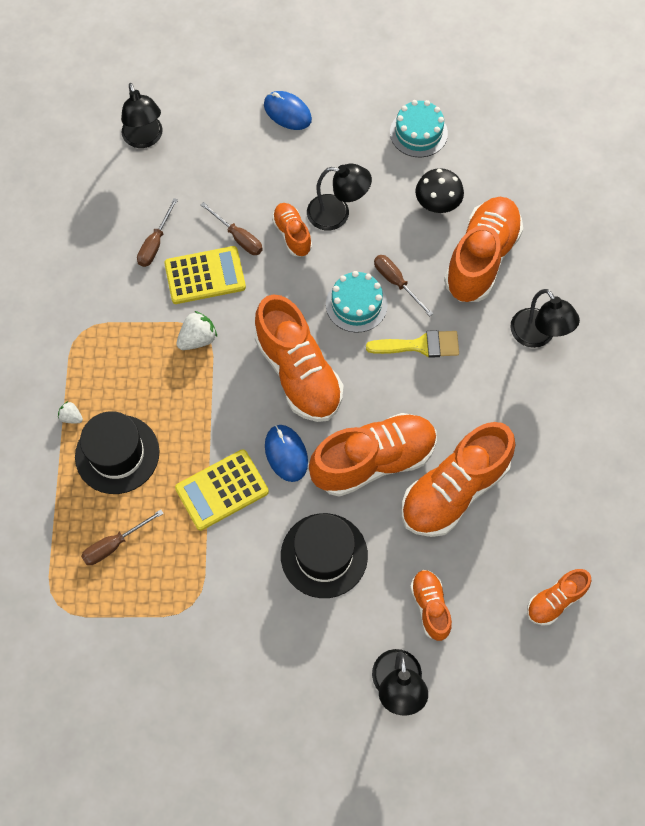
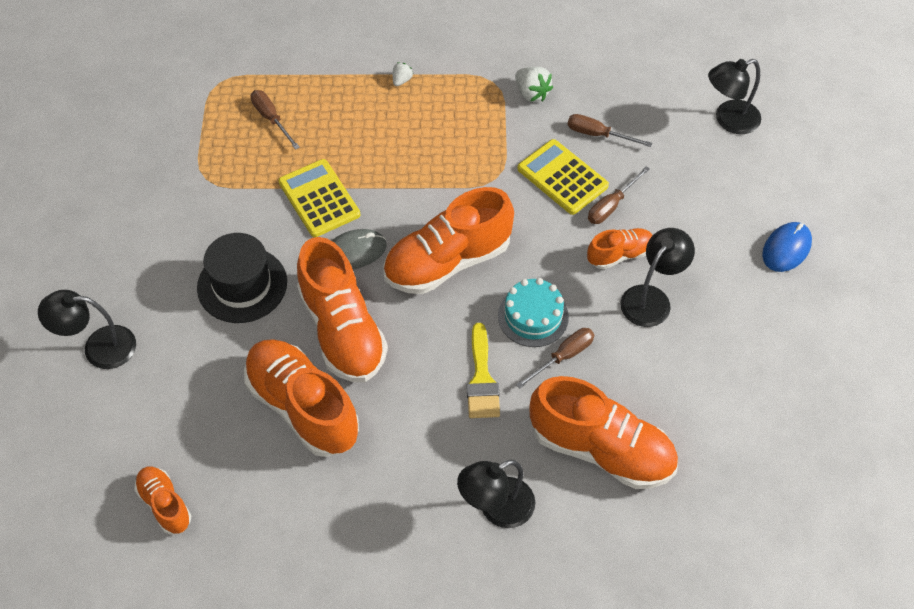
camera: 90 degrees right, 10 degrees down
(117, 454) = (362, 116): black hat -> none
(198, 339) = (486, 174): white strawberry -> white strawberry (531, 93)
(205, 275) = (562, 177): yellow calculator -> yellow calculator turned 150 degrees clockwise
(286, 454) = (355, 251): blue mouse -> grey mouse
(337, 214) = (651, 298): black lamp -> black lamp turned 150 degrees counterclockwise
(418, 133) = (779, 386): turquoise cake -> none
(430, 607) = (175, 379): orange shoe -> none
(437, 203) = (678, 404): black mushroom -> none

